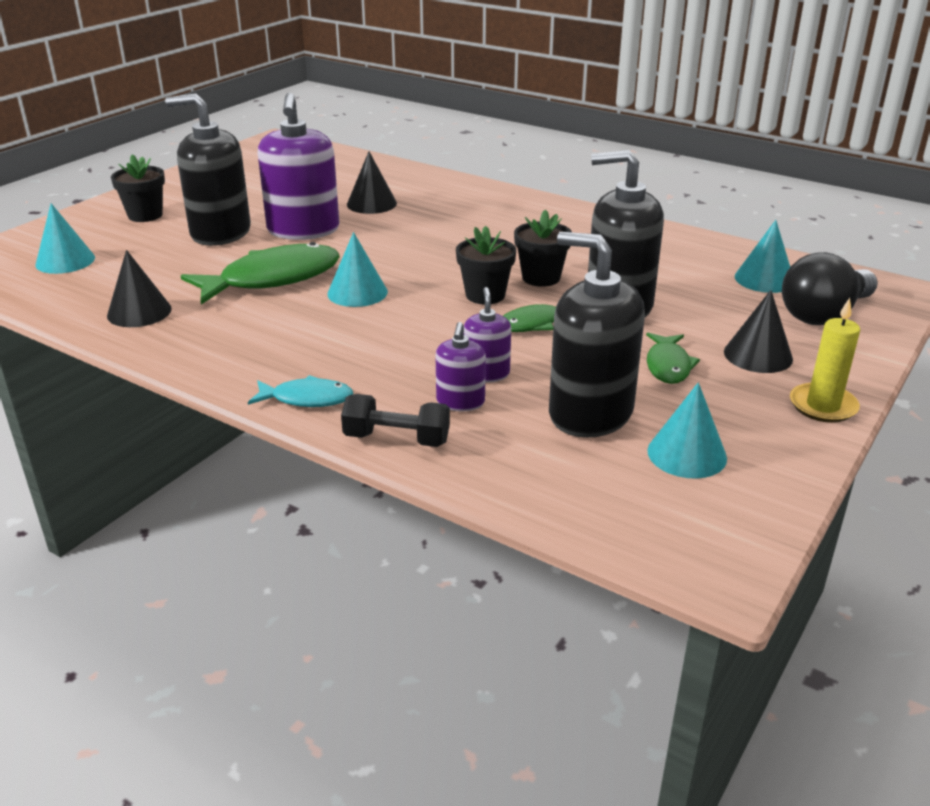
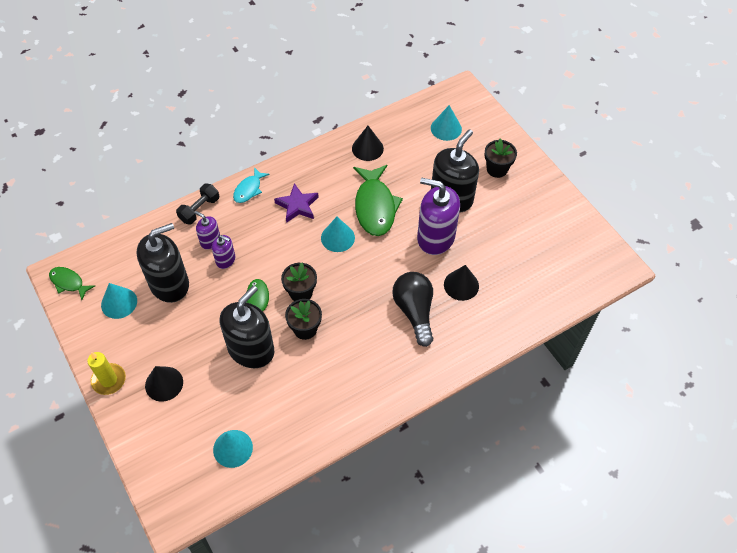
camera: 115 degrees right, 25 degrees up
(314, 341) = (297, 205): none -> purple star
(668, 366) = (182, 337): green fish -> green fish (68, 282)
(824, 314) = (176, 449): black light bulb -> black light bulb (414, 311)

